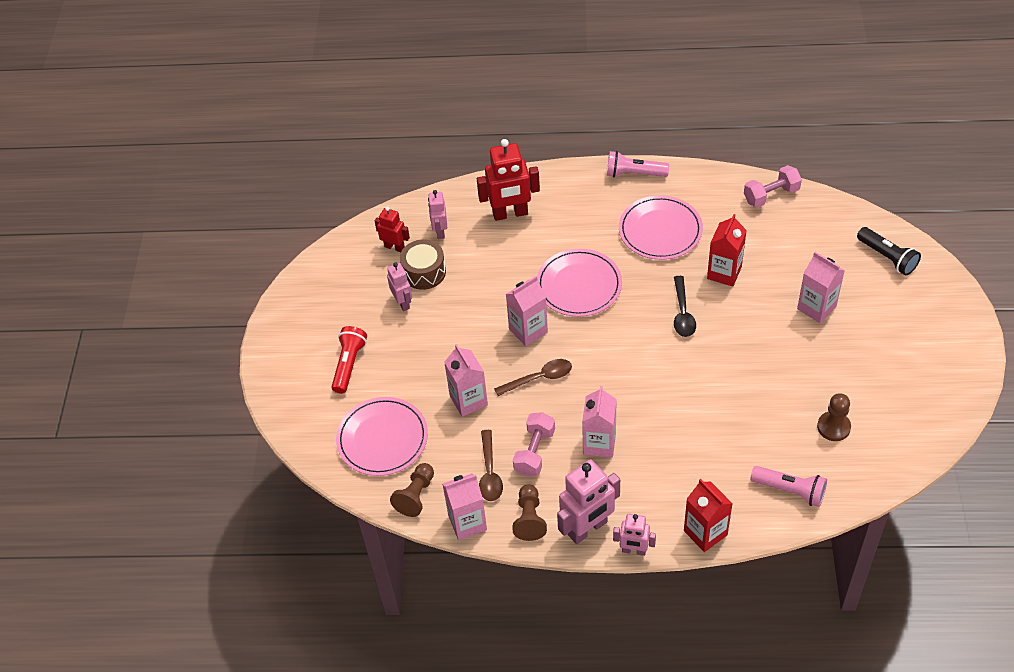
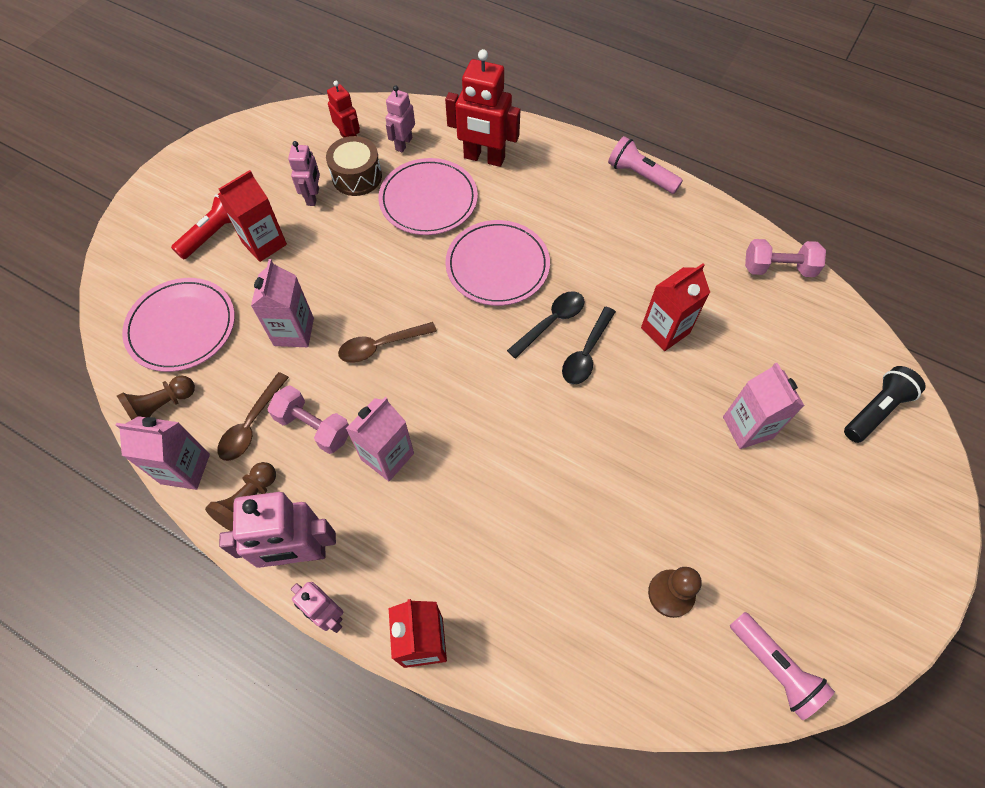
camera: 25 degrees right, 10 degrees up
(394, 353) = (264, 243): none -> red carton
(528, 330) = (410, 288): pink carton -> none
(534, 452) = (314, 427): pink dumbbell -> pink dumbbell turned 75 degrees clockwise
(539, 378) = (381, 346): brown spoon -> brown spoon turned 150 degrees clockwise
(644, 305) = (551, 322): none -> black spoon
(660, 230) = (626, 248): pink plate -> pink plate (428, 200)
(790, 490) = (562, 648): pink flashlight -> pink flashlight (774, 668)
(887, 257) = (875, 410): black flashlight -> black flashlight turned 120 degrees counterclockwise

